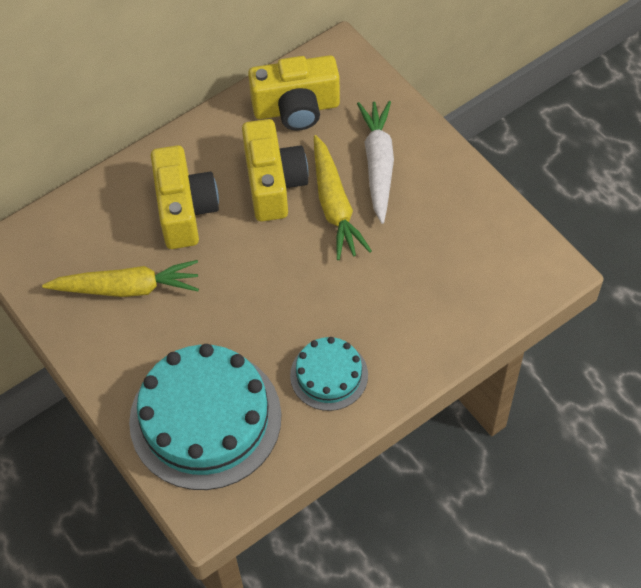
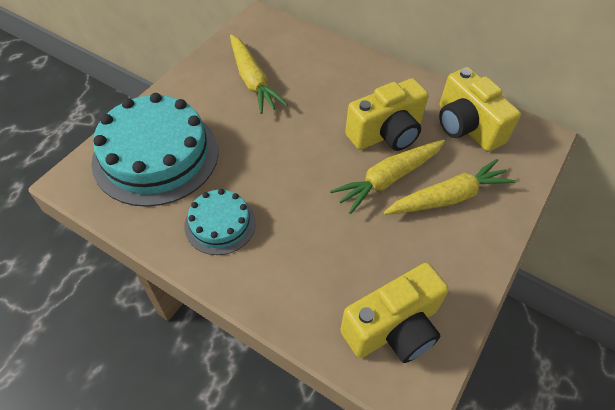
camera: 65 degrees right, 5 degrees down
(185, 210) = (333, 90): yellow camera -> yellow camera (393, 328)
(378, 164) = (448, 197): white carrot -> yellow carrot

